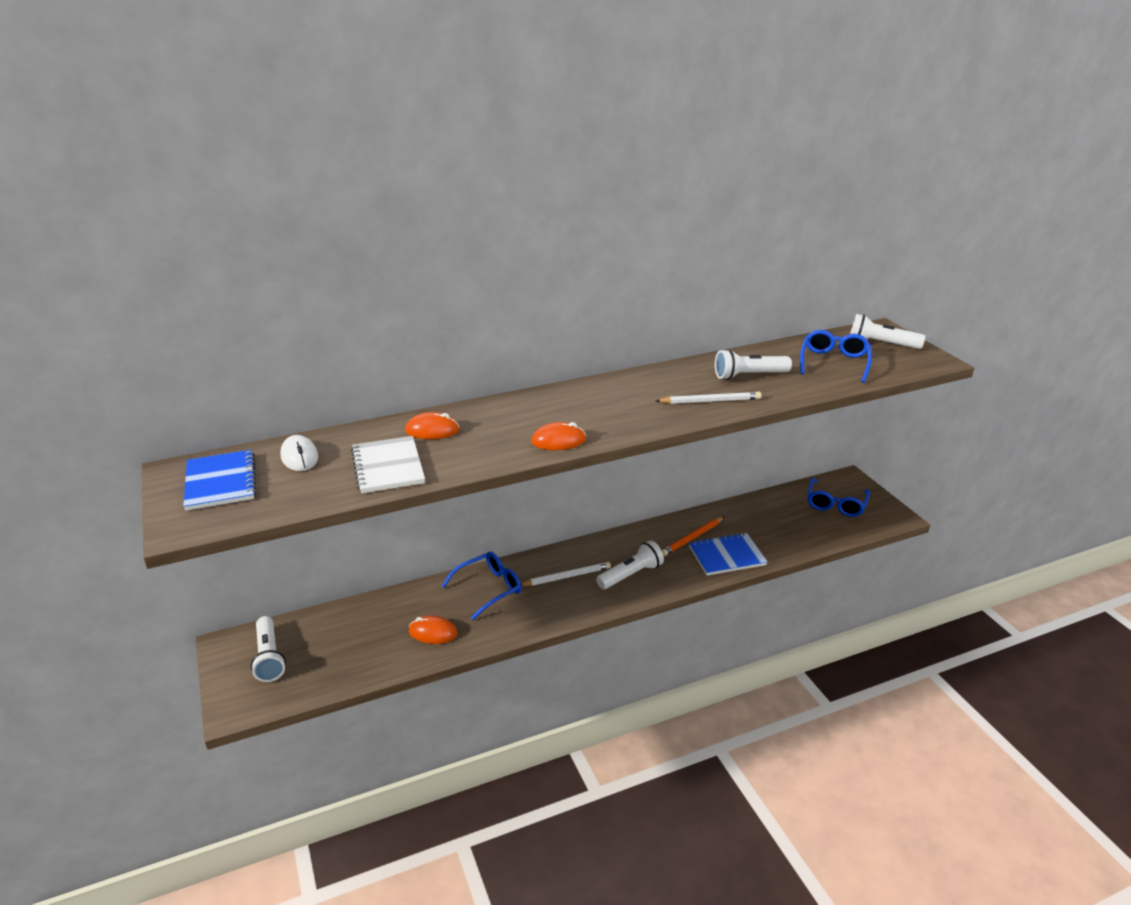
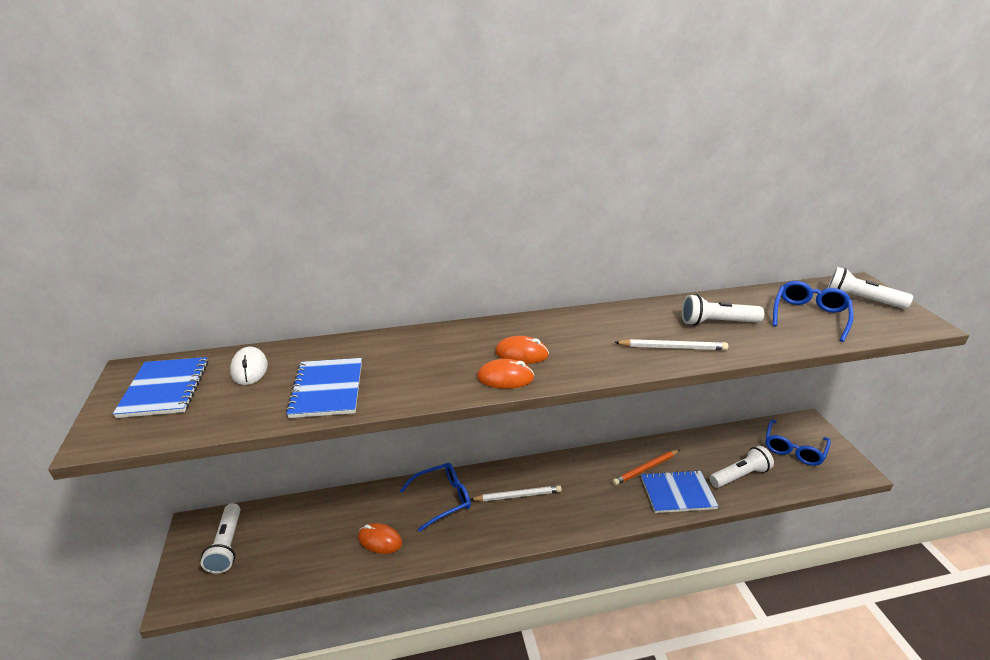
camera: 10 degrees right, 0 degrees up
(388, 466) = (327, 389): white notebook -> blue notebook
(432, 430) = (384, 353): orange mouse -> orange mouse (521, 354)
(631, 575) = (580, 502): white flashlight -> white flashlight (740, 475)

